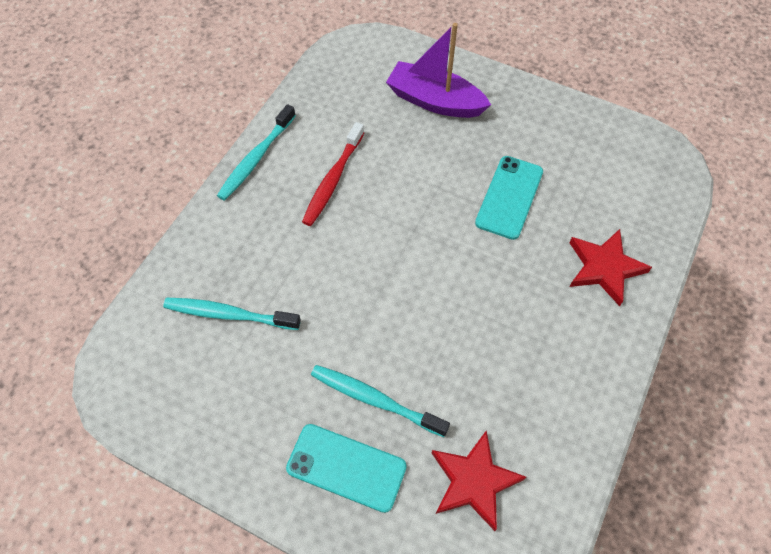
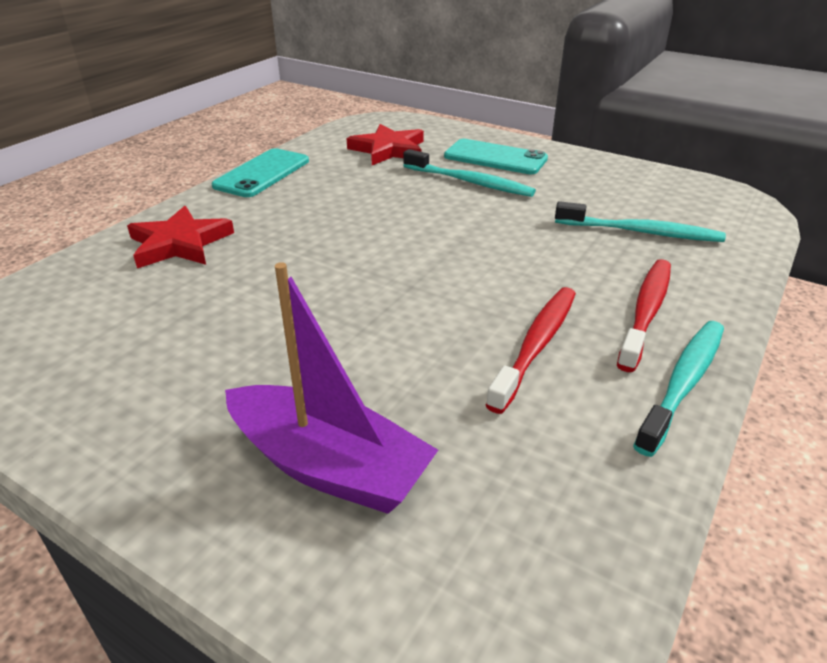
camera: 175 degrees left, 25 degrees down
(257, 214) = (646, 312): none -> red toothbrush
(509, 197) = (258, 310): turquoise phone -> turquoise phone (262, 173)

